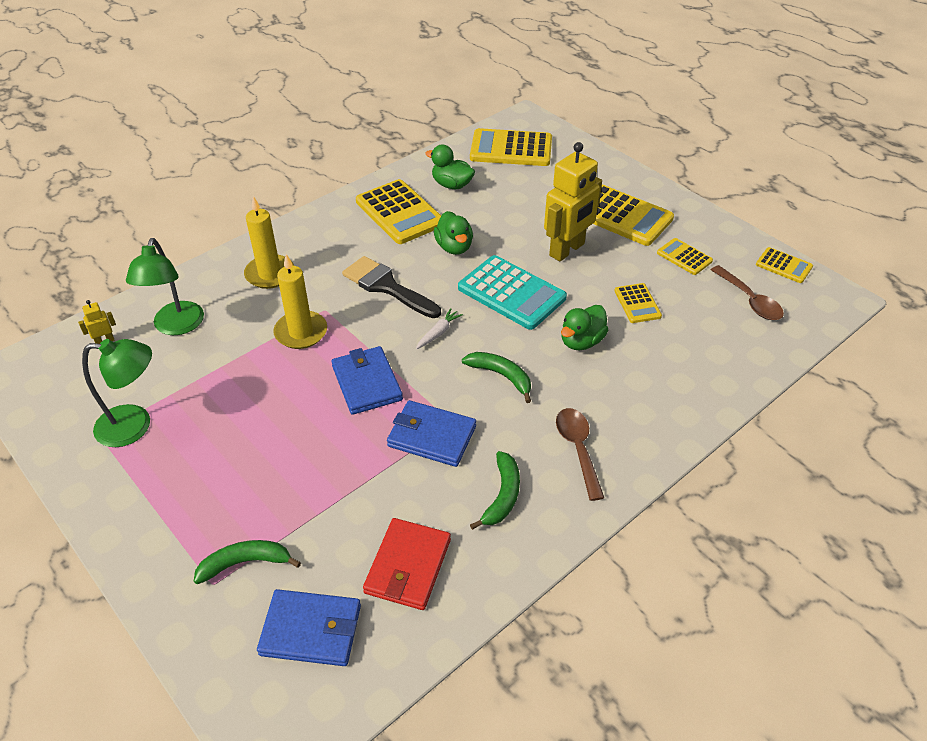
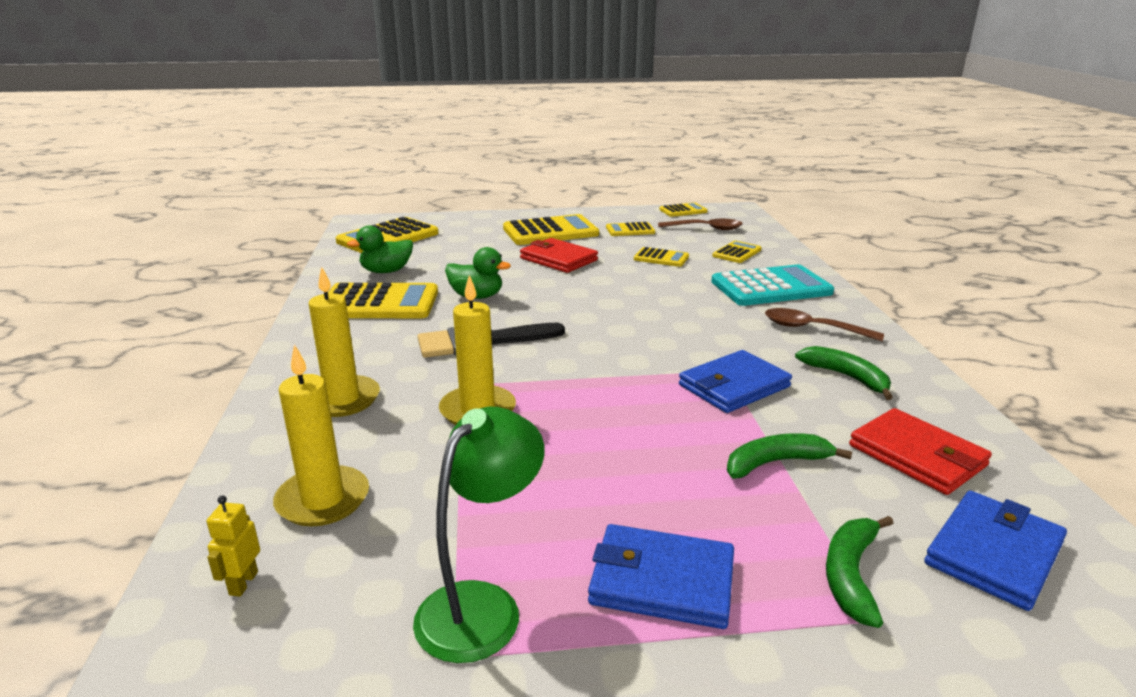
camera: 55 degrees left, 20 degrees down
(176, 326) = (323, 500): green lamp -> yellow candle
(366, 383) = (614, 396): blue wallet -> blue wallet (661, 581)
(438, 333) = (587, 339): white carrot -> none
(501, 376) = (685, 330): green banana -> green banana (776, 463)
(511, 293) = (580, 294): turquoise calculator -> turquoise calculator (771, 287)
(567, 250) = (558, 259): yellow robot -> red wallet
(581, 341) = (680, 288): green duck -> none
(707, 344) = (737, 253): none -> yellow calculator

